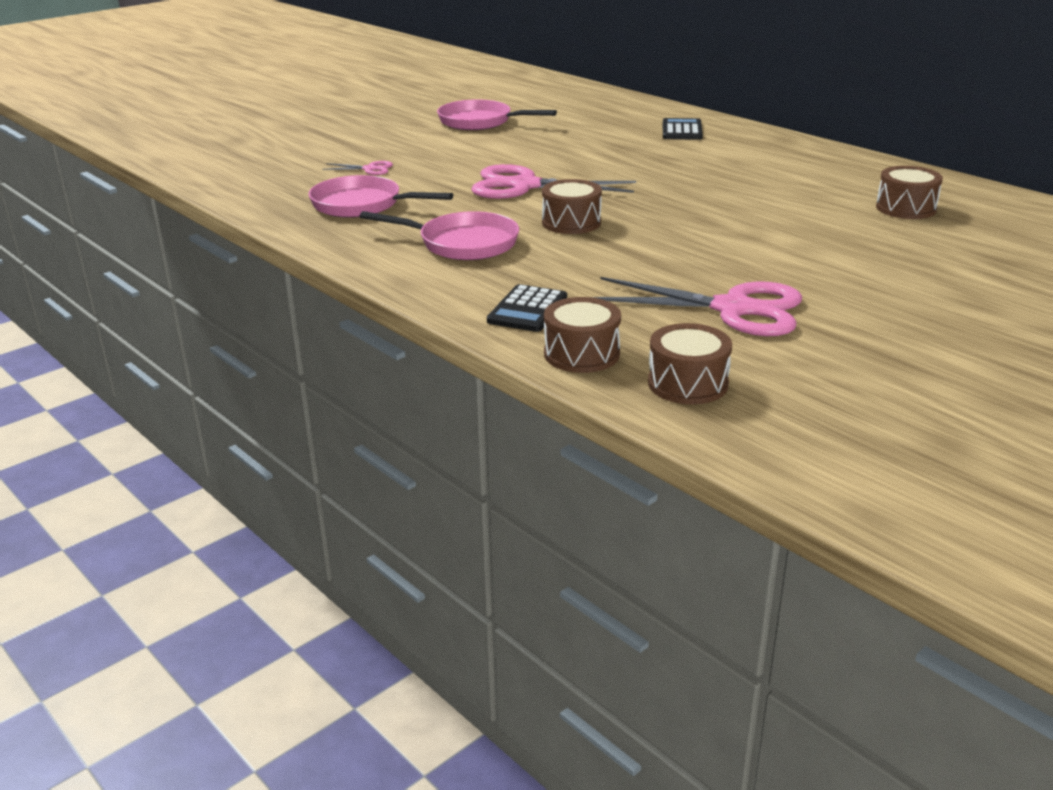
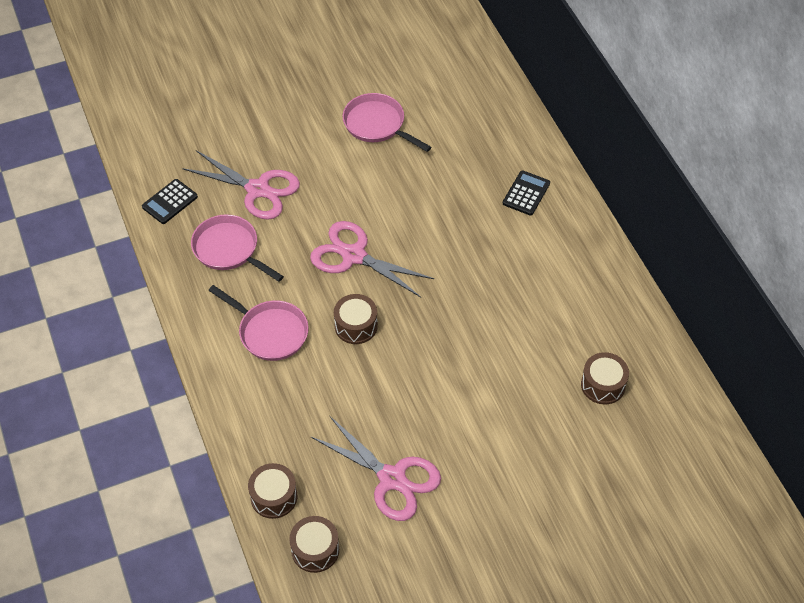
camera: 20 degrees right, 25 degrees up
(370, 169) = (258, 189): pink scissors -> pink scissors, size x2.23
(527, 310) = (268, 434): black calculator -> black calculator (170, 202)

